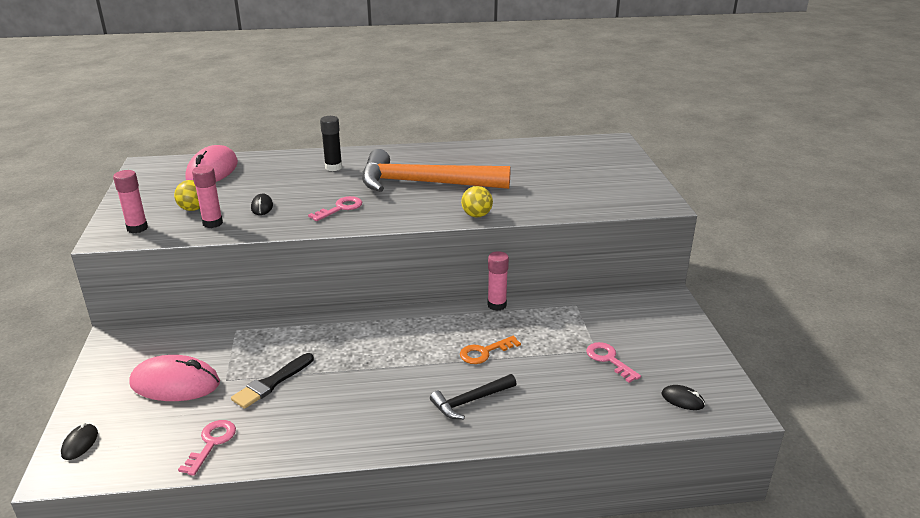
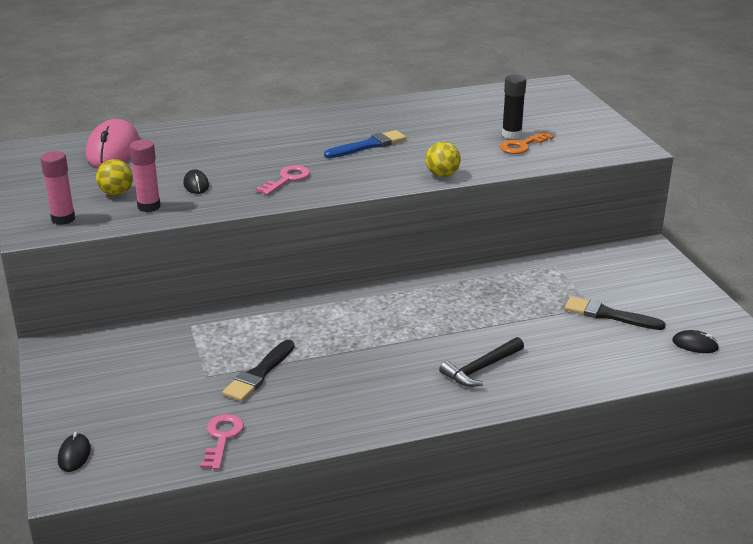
camera: 10 degrees left, 0 degrees up
(175, 384) = (150, 386): pink mouse -> none
(333, 167) = (255, 135): black glue stick -> black glue stick (511, 135)
(424, 183) = (368, 145): orange hammer -> blue brush
(484, 352) = (477, 320): orange key -> orange key (522, 145)
(497, 305) = (471, 273): pink glue stick -> none
(609, 360) = (609, 315): pink key -> black brush

